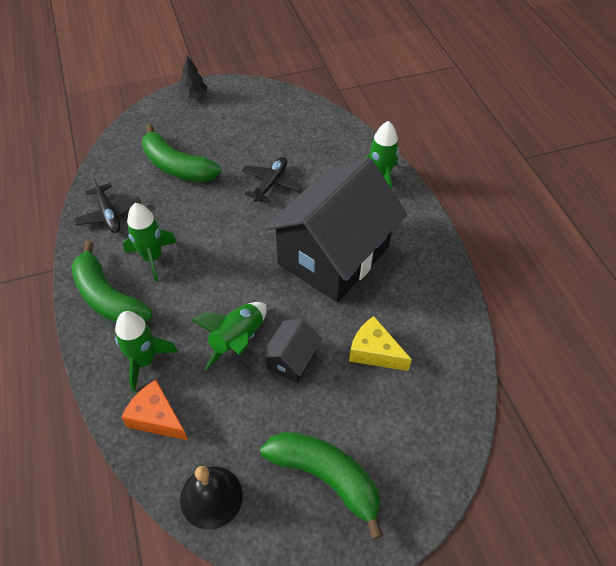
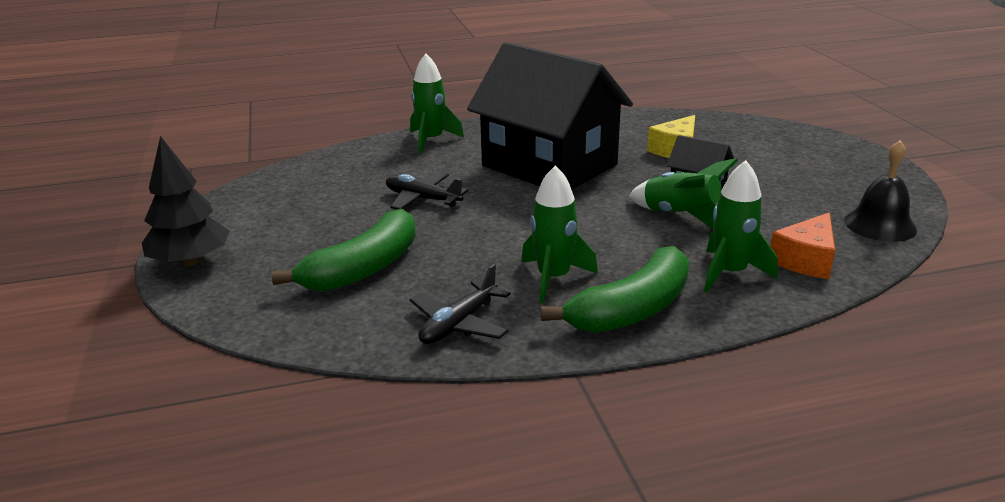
camera: 85 degrees left, 25 degrees down
(109, 214) = (459, 324): black plane -> black plane turned 150 degrees clockwise
(194, 96) = (190, 261): black tree -> black tree, size x1.62
(326, 477) = (823, 173): green banana -> none

